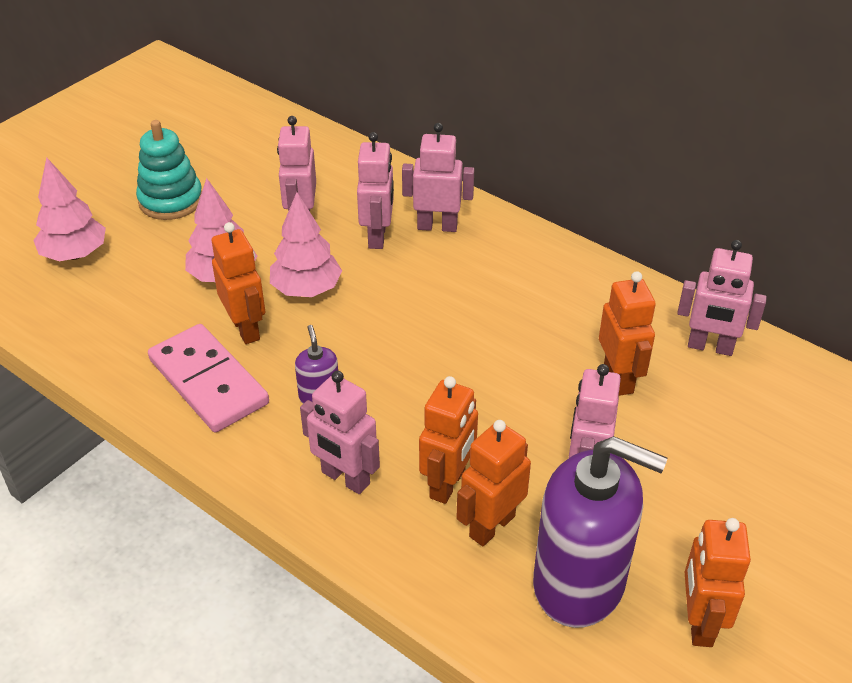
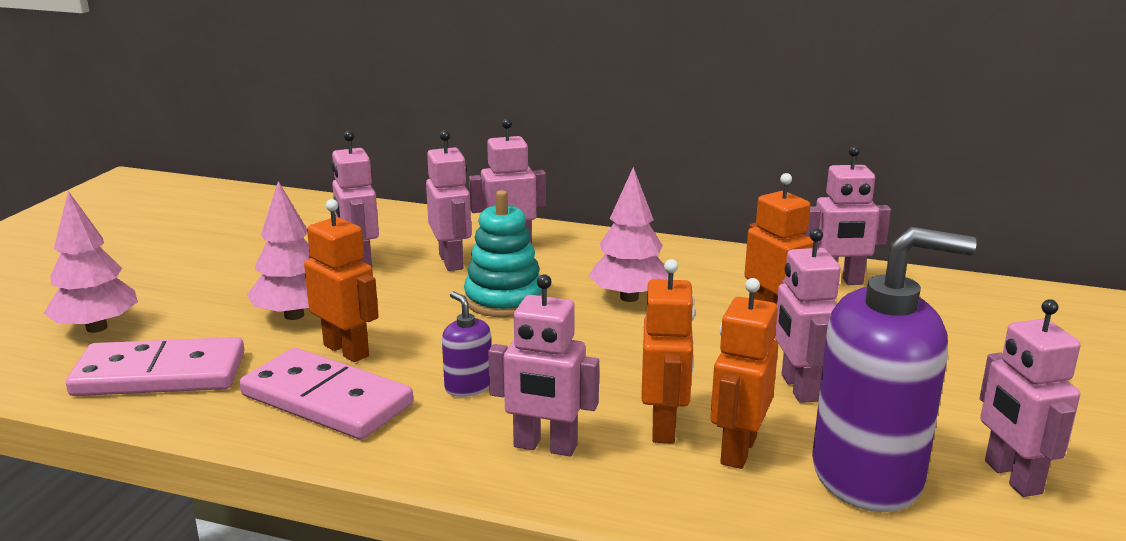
camera: 20 degrees left, 20 degrees down
(102, 320) = (160, 374): none -> pink domino
(171, 200) = (197, 270): turquoise stacking toy -> turquoise stacking toy (504, 300)
(306, 289) = (399, 310): pink tree -> pink tree (629, 297)
(699, 622) = (1012, 477): orange robot -> pink robot

